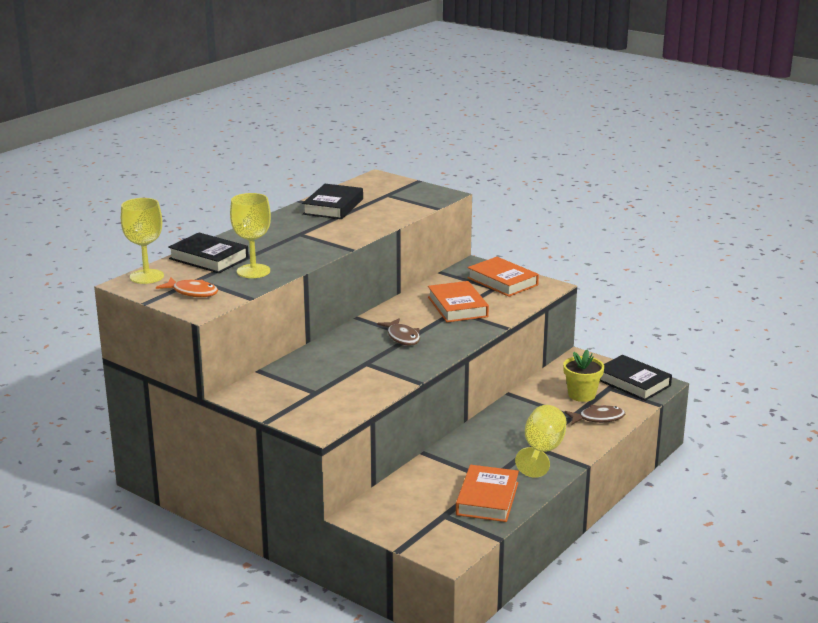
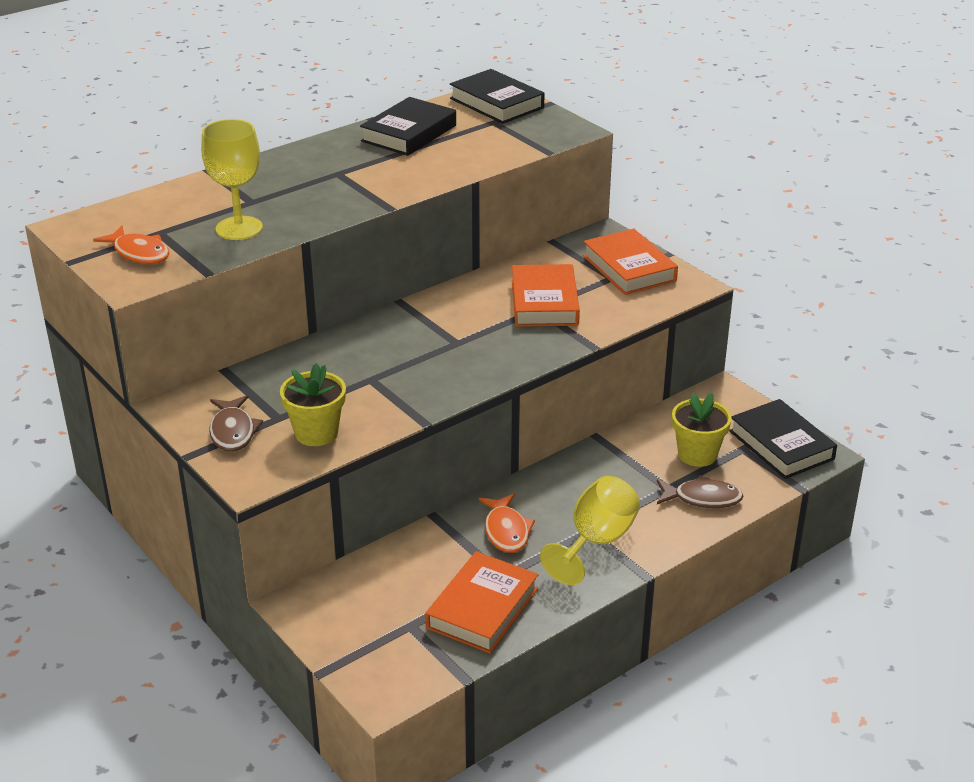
camera: 15 degrees right, 10 degrees up
(146, 276) = (98, 219): yellow goblet -> none
(209, 258) = (195, 199): black book -> black book (497, 103)
(348, 397) = (316, 433): none -> yellow flower pot
(402, 337) = (442, 343): brown fish -> brown fish (233, 431)
(479, 454) = (506, 531): none -> orange fish

